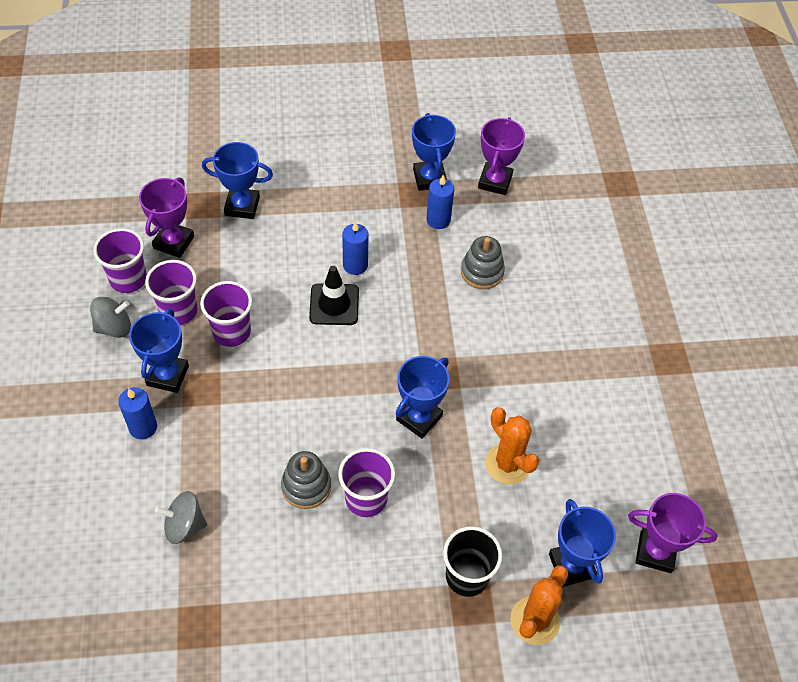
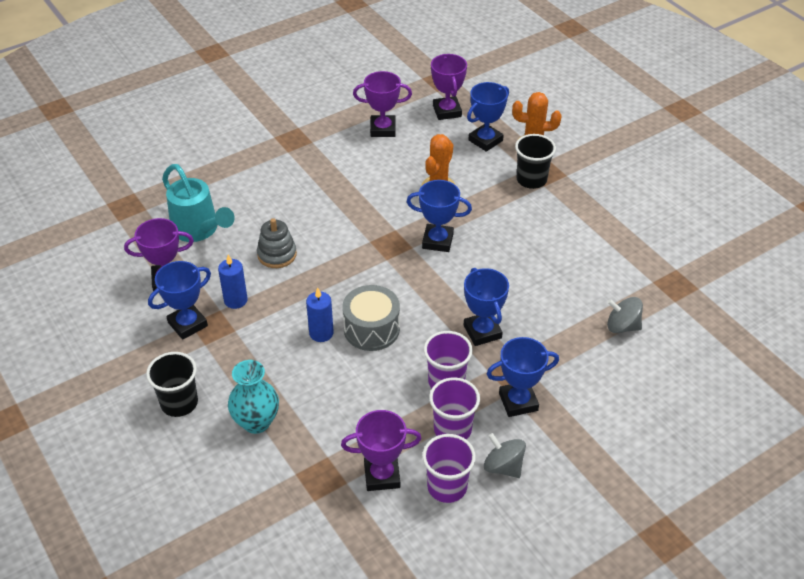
camera: 115 degrees left, 10 degrees down
(143, 427) = (573, 392): blue candle -> none
(184, 525) = (622, 326): grey spinning top -> grey spinning top turned 135 degrees clockwise
(242, 206) = (304, 445): blue trophy -> blue trophy (482, 332)
(288, 186) = (256, 422): none -> turquoise vase
(306, 486) = (538, 276): grey stacking toy -> none
(334, 304) = (371, 329): black traffic cone -> grey drum
(343, 147) = (179, 403): none -> black cup
(366, 498) = (521, 243): purple cup -> none
(554, 225) = (199, 230): none -> turquoise watering can
(648, 458) = (383, 129): none -> purple trophy

